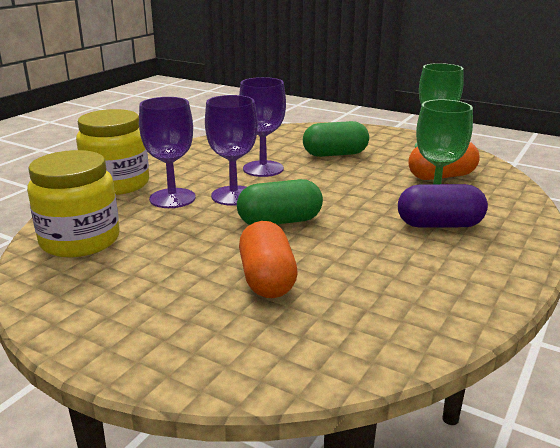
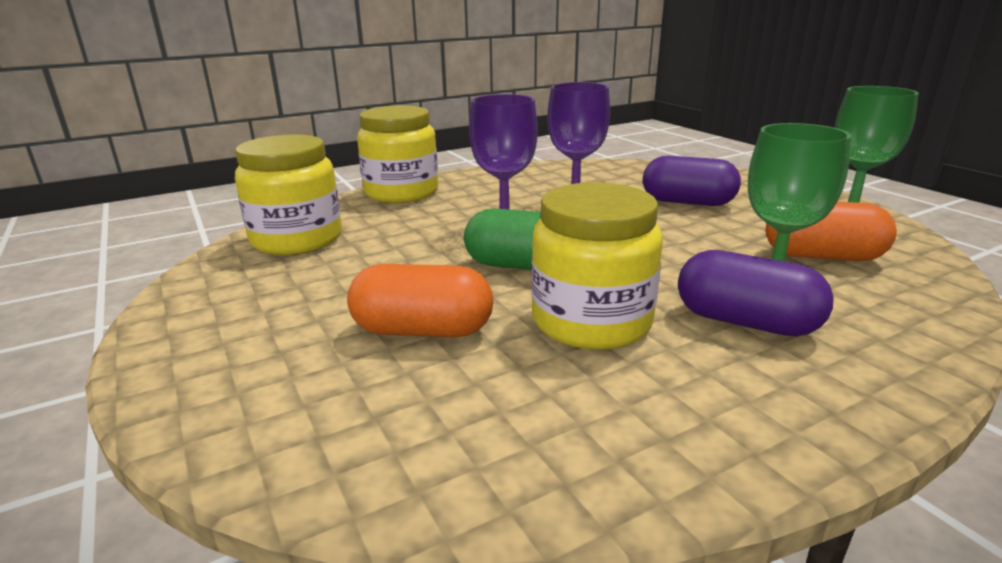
camera: 30 degrees right, 0 degrees up
(172, 198) = (436, 216): purple goblet -> none
(267, 279) = (423, 331): orange capsule -> orange capsule turned 75 degrees clockwise
(335, 154) = (687, 202): green capsule -> purple capsule
(360, 246) = (591, 321): none -> yellow jar

